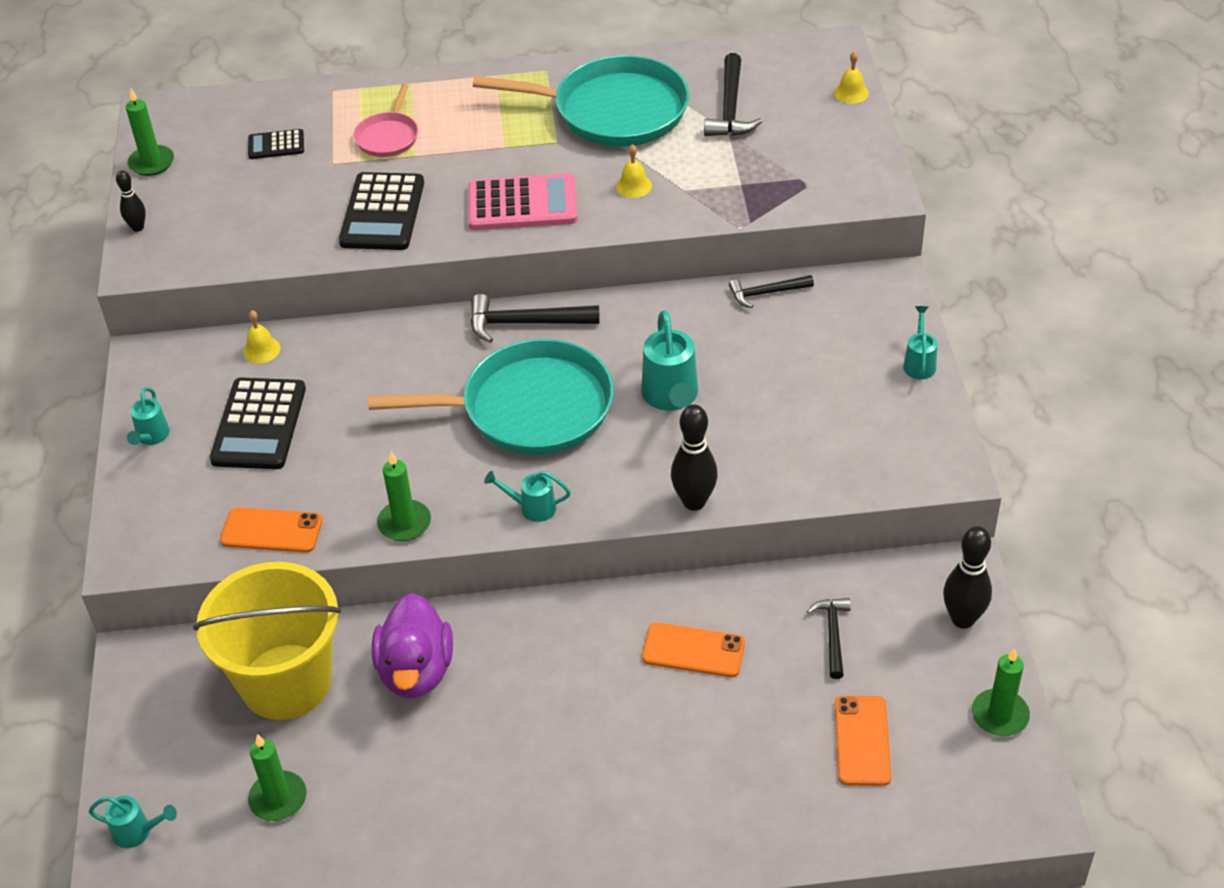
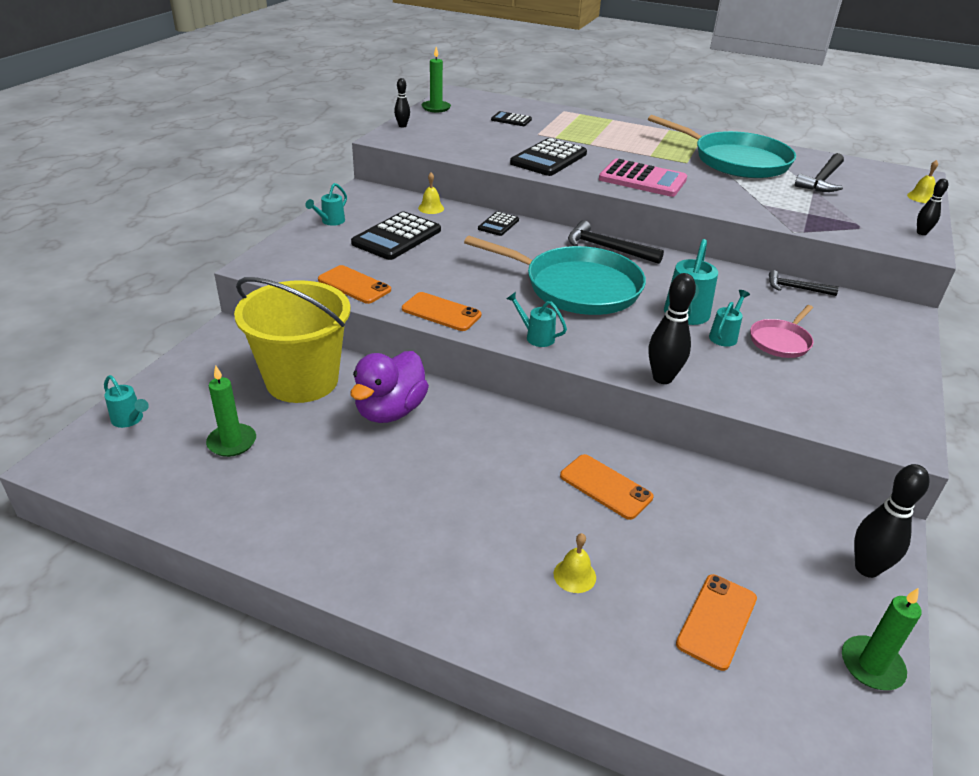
camera: 25 degrees right, 10 degrees down
(368, 341) = (498, 224): none -> black calculator
(388, 136) = (580, 133): pink pan -> pink pan (781, 341)
(404, 523) = (441, 312): green candle -> orange phone
(633, 186) = (726, 193): yellow bell -> yellow bell (574, 575)
(833, 634) = (734, 527): black hammer -> none
(873, 165) = (921, 233): none -> black bowling pin
(919, 363) = (907, 365): turquoise watering can -> turquoise watering can (725, 336)

